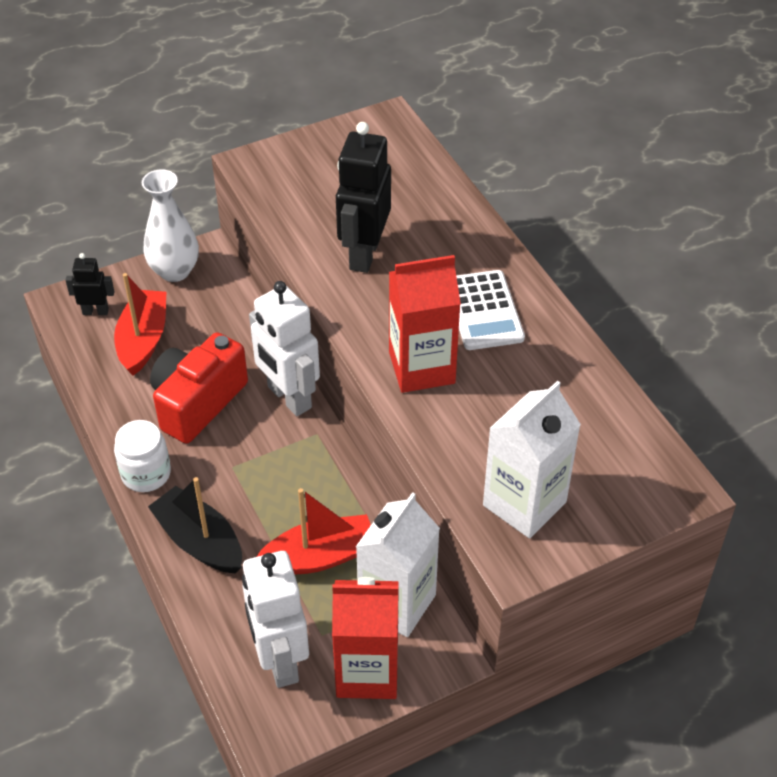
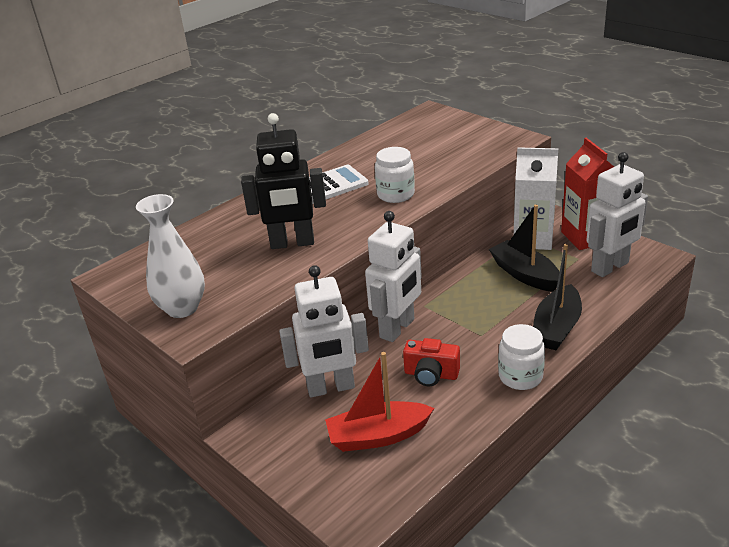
camera: 105 degrees left, 15 degrees down
(95, 311) = (356, 488): black robot -> none
(175, 271) = (277, 449): white vase -> white vase (182, 308)
(198, 402) = (431, 374): red camera -> red camera, size x0.60
(229, 322) = (331, 388): none -> white robot
(320, 556) = (524, 274): red boat -> black boat
(422, 368) = (395, 194): red carton -> white jar
(524, 504) = (477, 144): white carton -> none

